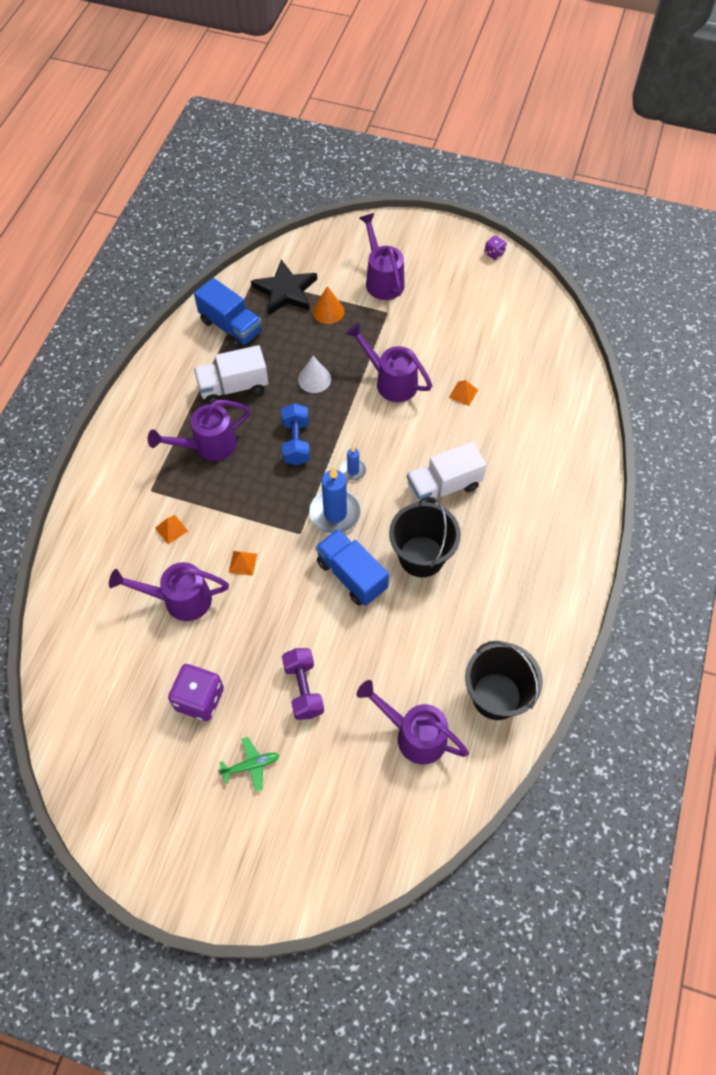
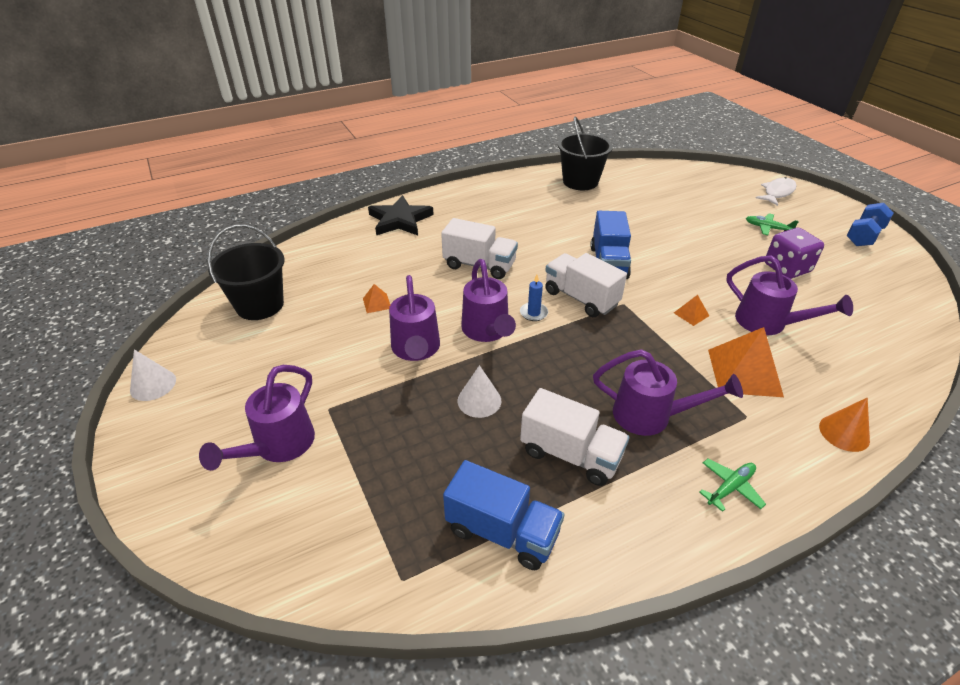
camera: 135 degrees left, 20 degrees down
(135, 432) = (730, 487): none -> green plane
(171, 529) = (744, 372): orange pyramid -> orange pyramid, size x2.18
(231, 326) = (502, 531): blue truck -> blue truck turned 120 degrees clockwise
(280, 869) = (777, 192): none -> white fish
(285, 291) = (387, 524): black star -> black star (400, 220)
(296, 442) = (559, 362): blue dumbbell -> blue dumbbell (864, 236)
(303, 689) = (701, 237): purple dumbbell -> none
(328, 311) = (377, 457): orange cone -> orange cone (844, 433)
(335, 513) = (581, 298): blue candle -> white truck
(414, 735) = (646, 192): purple watering can -> purple watering can (487, 331)
(421, 556) = (546, 245): black bucket -> black bucket (260, 305)
(494, 253) = (153, 385): purple dice -> white cone

